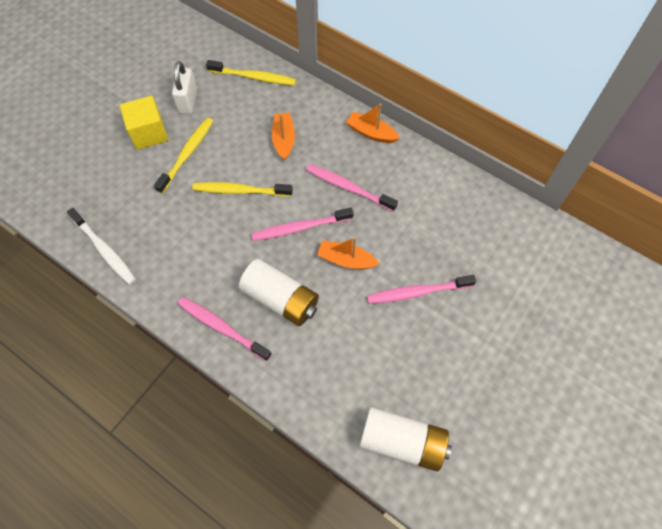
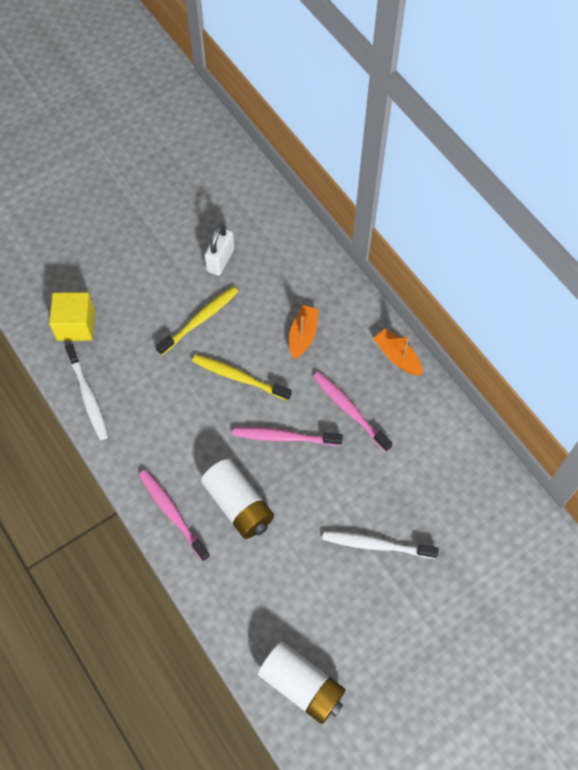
camera: 20 degrees right, 0 degrees up
(149, 133) = (169, 284): yellow cube -> yellow cube (76, 325)
(254, 77) = (297, 254): yellow toothbrush -> none
(346, 260) = (317, 487): orange boat -> none
(417, 292) = (376, 545): pink toothbrush -> white toothbrush

